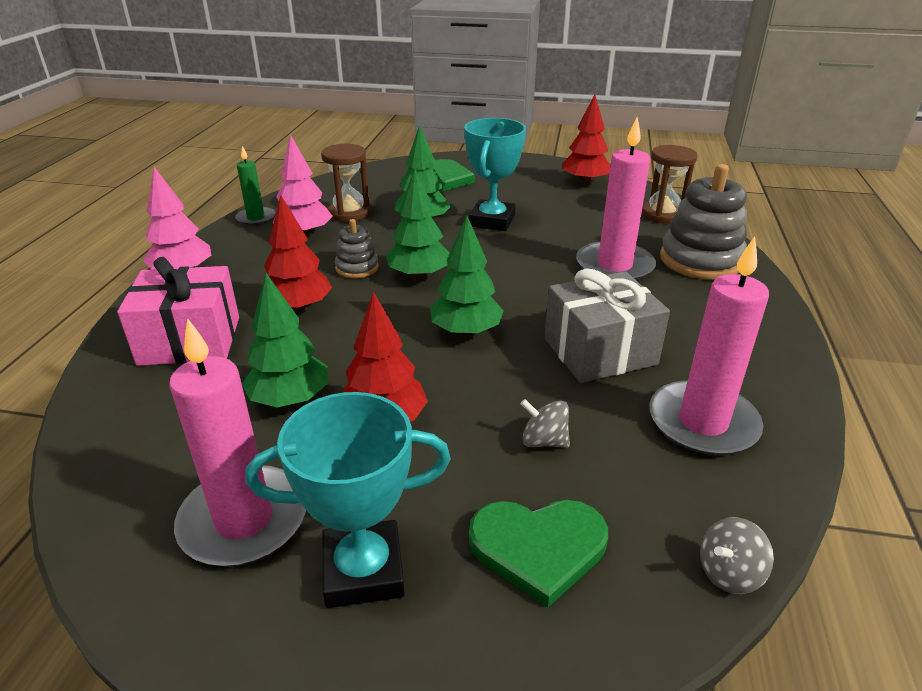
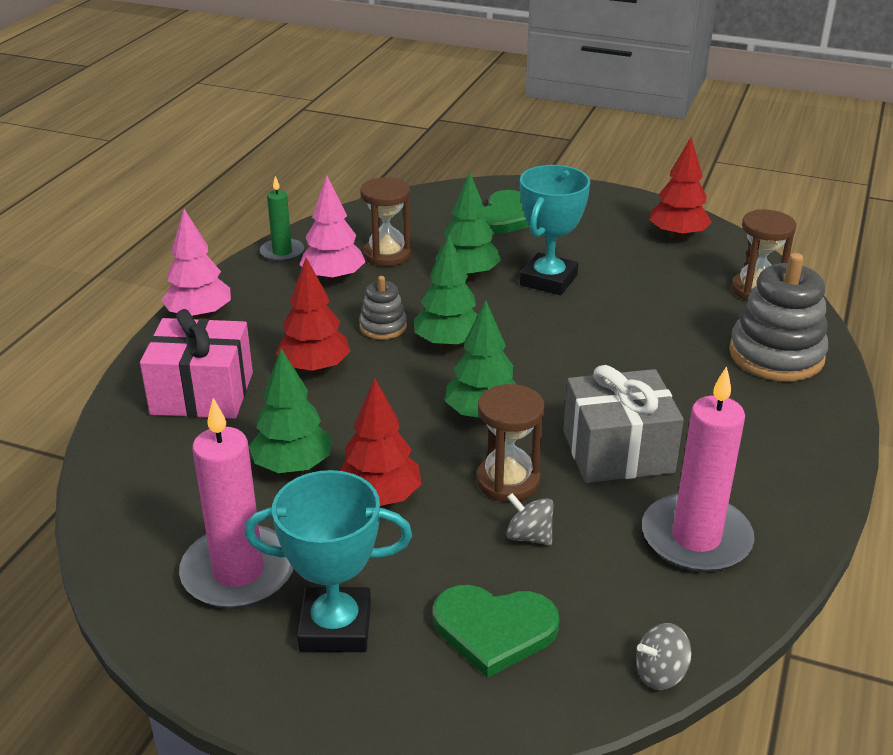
camera: 10 degrees right, 0 degrees up
(507, 390) = (508, 481): none -> brown hourglass
(614, 266) = (671, 353): pink candle -> none

